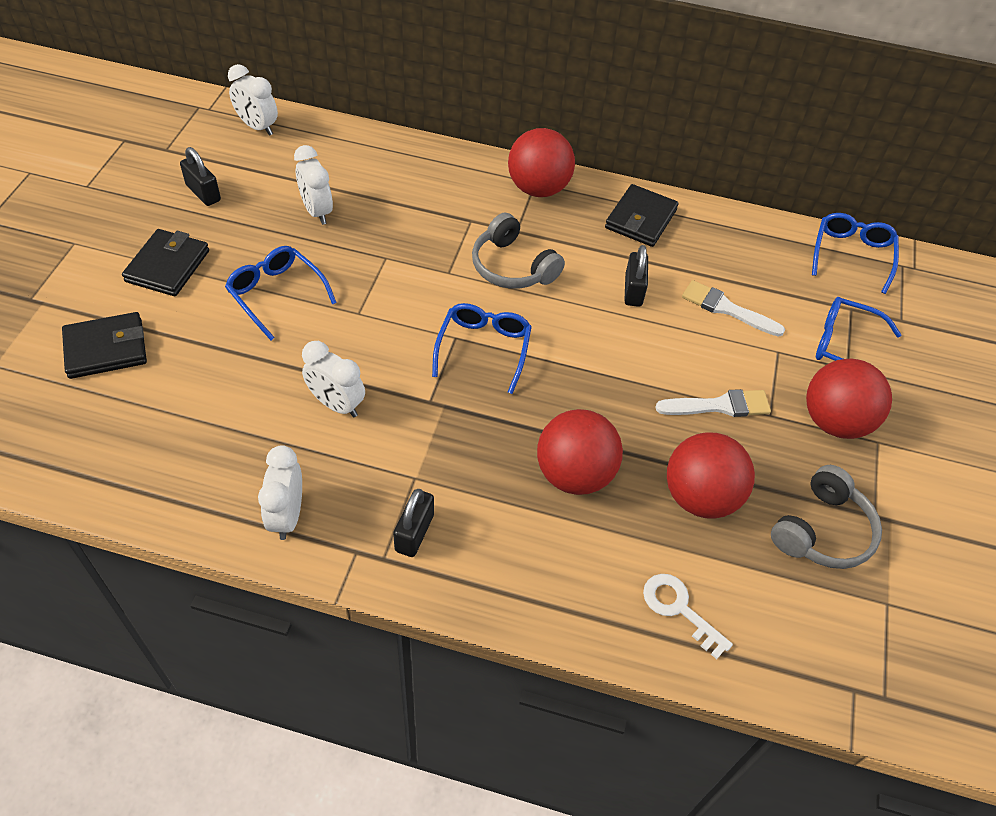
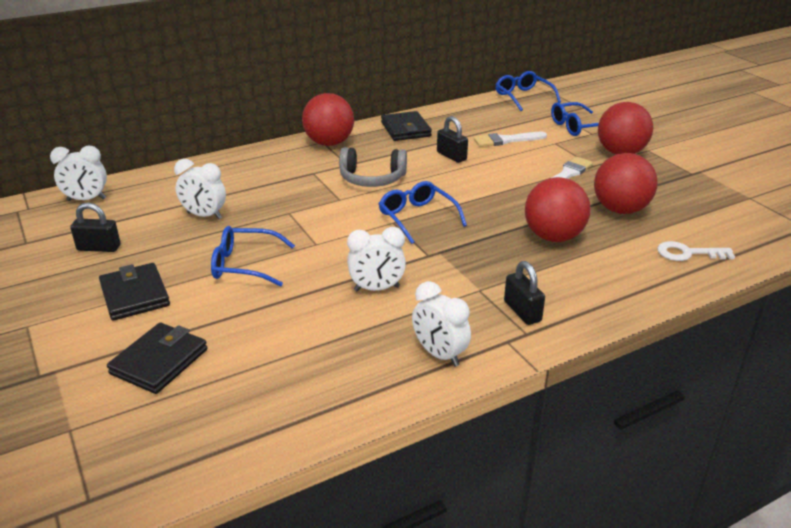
camera: 40 degrees left, 20 degrees down
(822, 531) = (685, 190): grey headphones -> none

